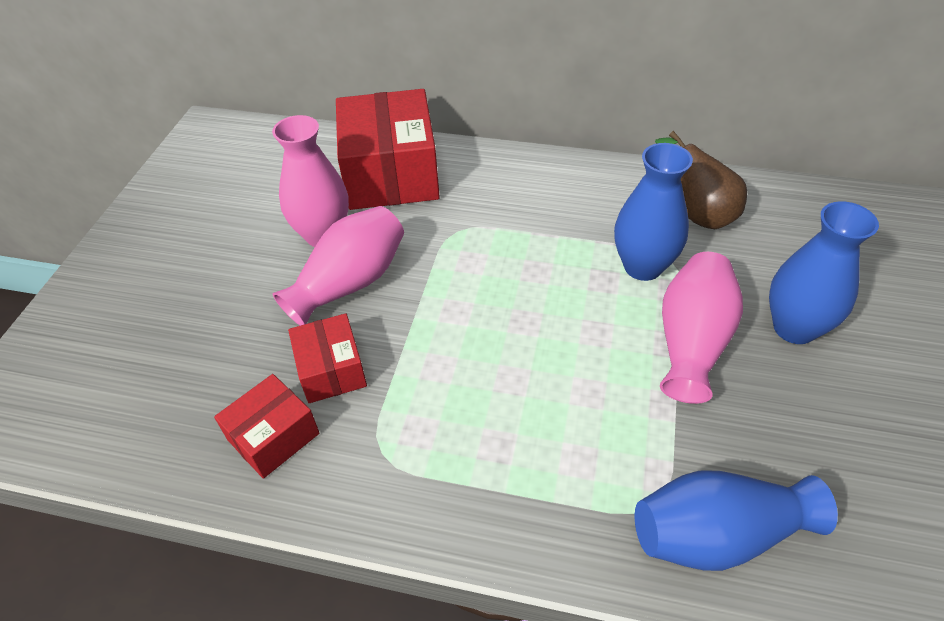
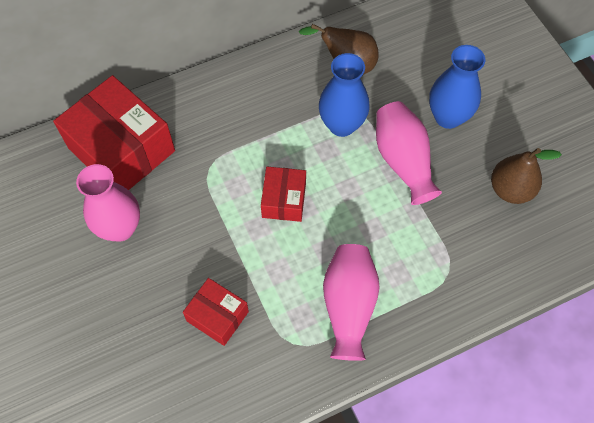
camera: 40 degrees left, 15 degrees up
(273, 436) = (223, 379): red box -> red box (284, 200)
(350, 283) = (173, 251): pink vase -> pink vase (349, 306)
(717, 535) = (487, 266): blue vase -> none
(829, 461) = (510, 189): none -> brown pear

